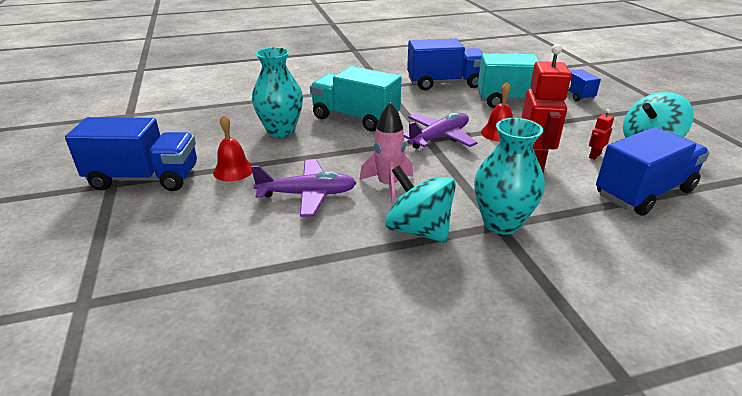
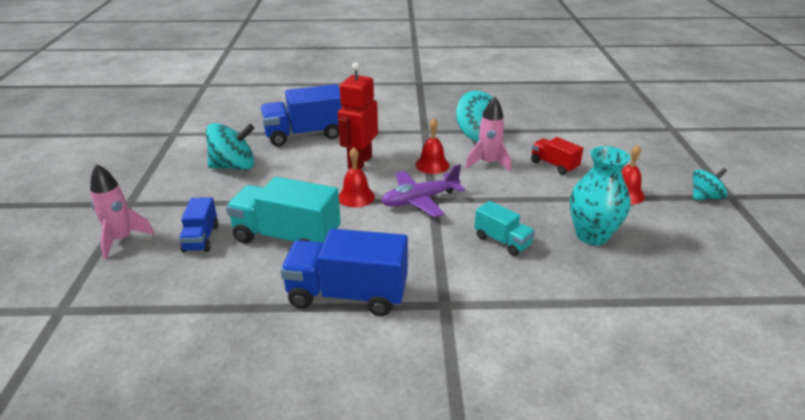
camera: 165 degrees left, 0 degrees up
(144, 178) = (705, 197): blue truck -> turquoise spinning top
(307, 195) = (554, 165): purple plane -> red truck
(355, 118) = (502, 241): turquoise truck -> turquoise truck, size x0.55
(452, 174) = (432, 165): none -> red bell
(501, 223) = (421, 132): turquoise vase -> none
(594, 156) = (298, 163): red robot -> none
(623, 88) = (121, 240): none -> pink rocket

